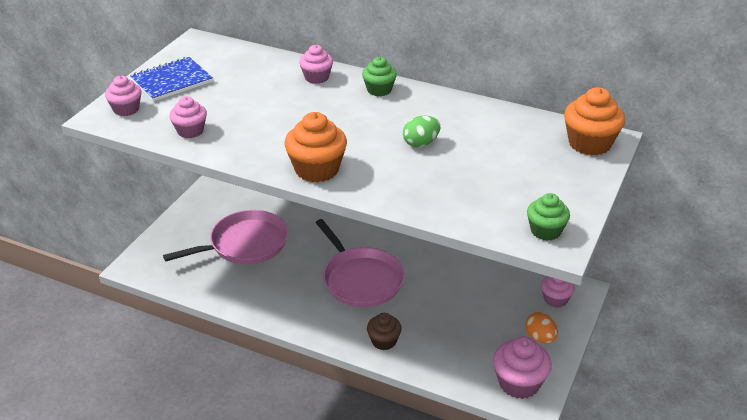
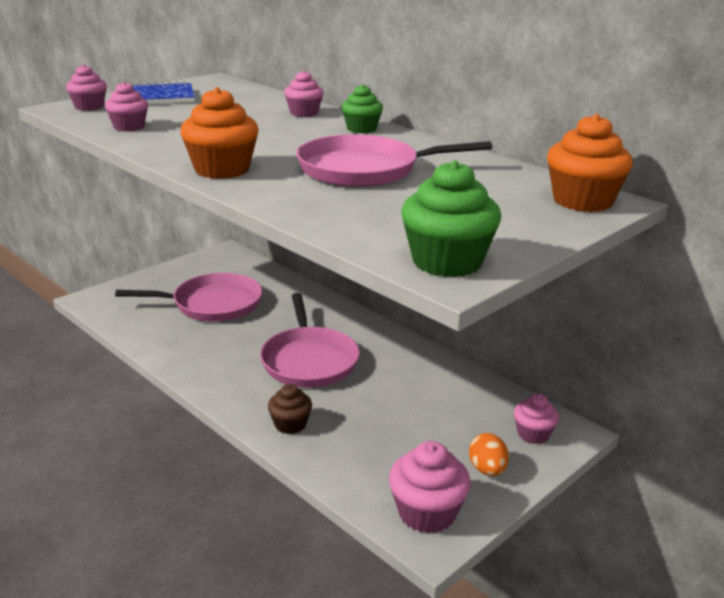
camera: 20 degrees right, 10 degrees down
(421, 143) = (364, 170): green egg -> pink pan
(545, 231) = (447, 262): green cupcake -> green cupcake, size x1.58

